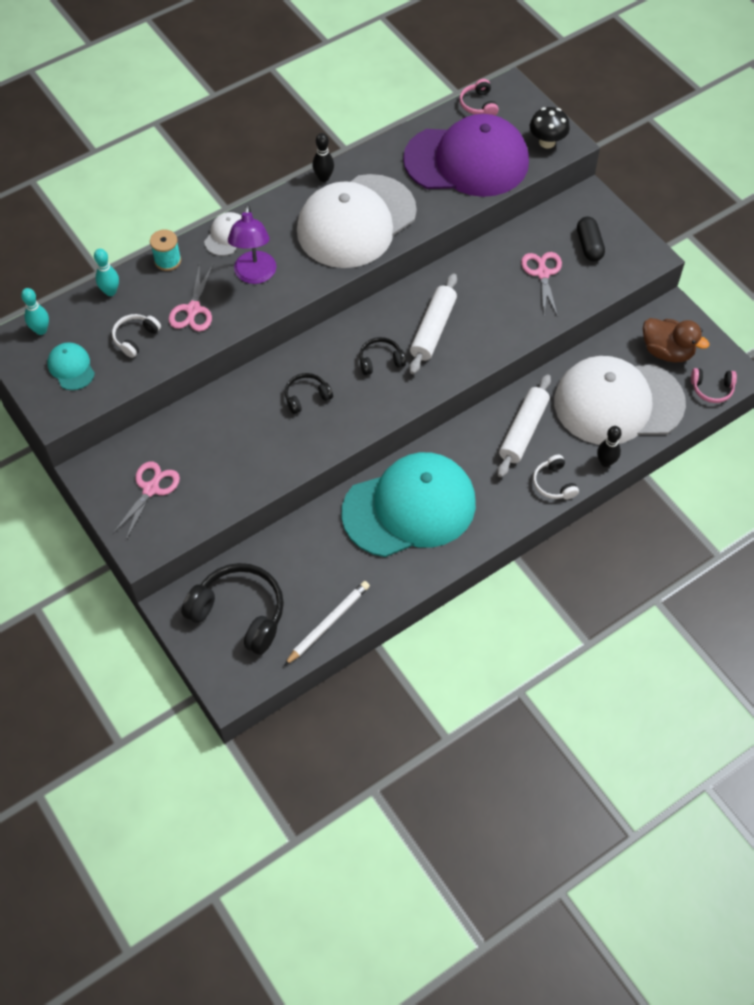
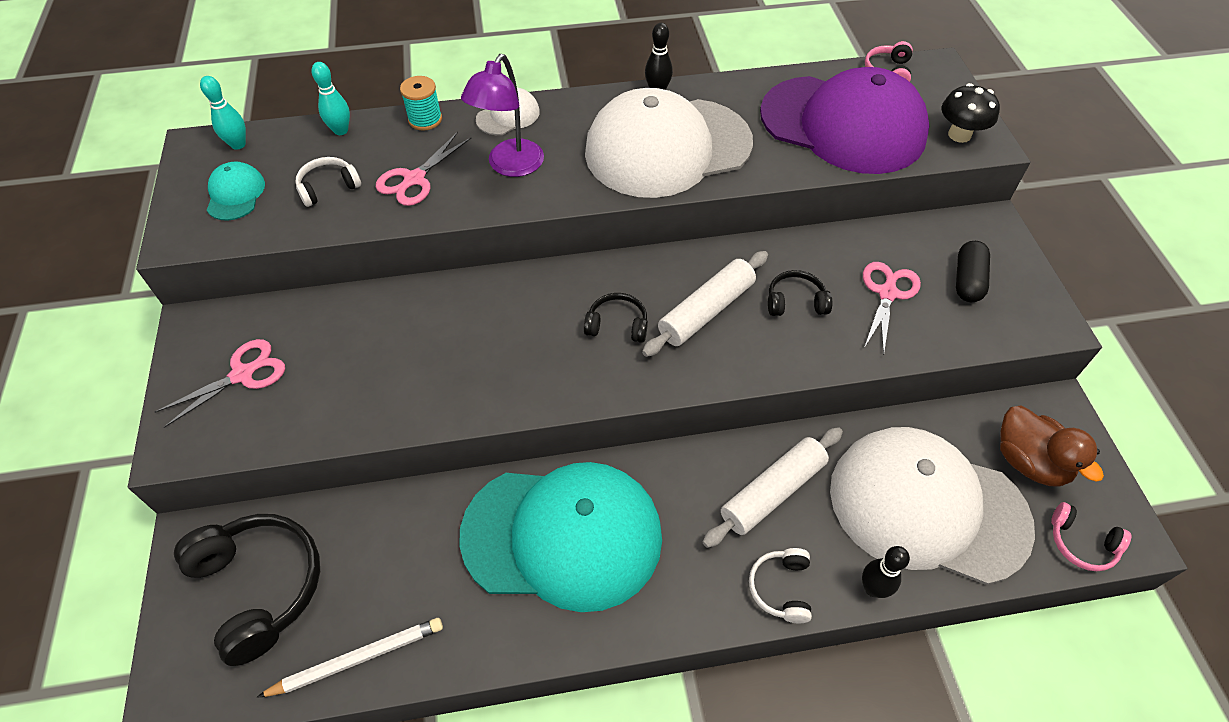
camera: 25 degrees right, 5 degrees down
(306, 397) = (499, 334): black headphones -> black headphones (795, 302)

